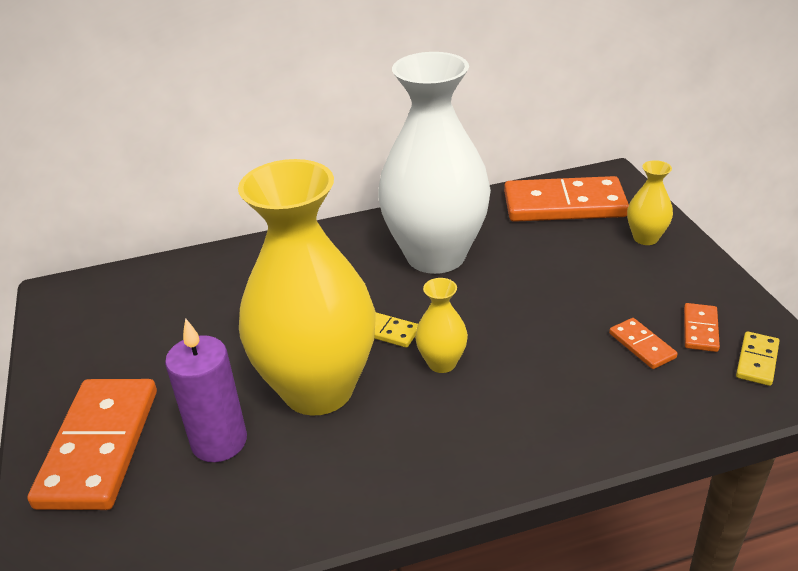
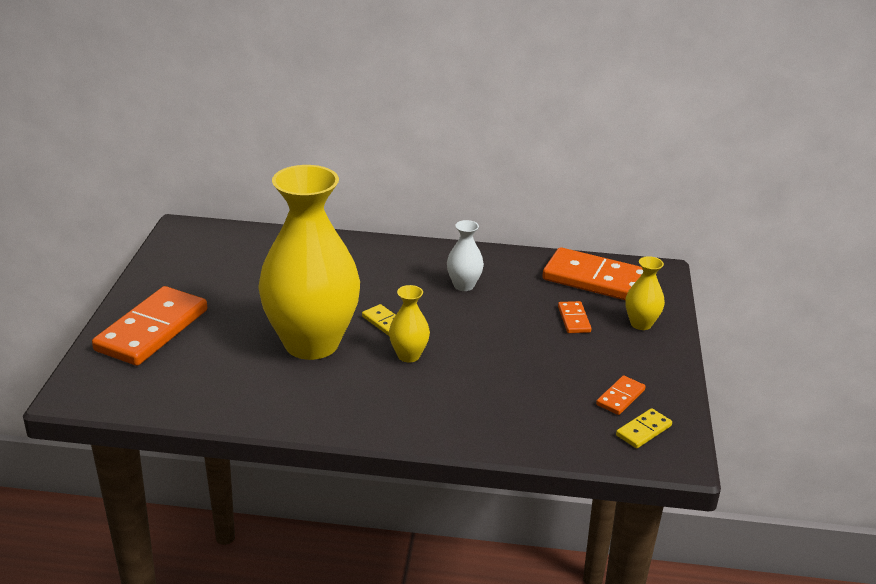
camera: 20 degrees right, 5 degrees down
(219, 441) = (226, 352): purple candle -> none
(436, 255) = (463, 285): white vase -> white vase, size x0.41
(642, 345) = (565, 392): orange domino -> orange domino (574, 319)

